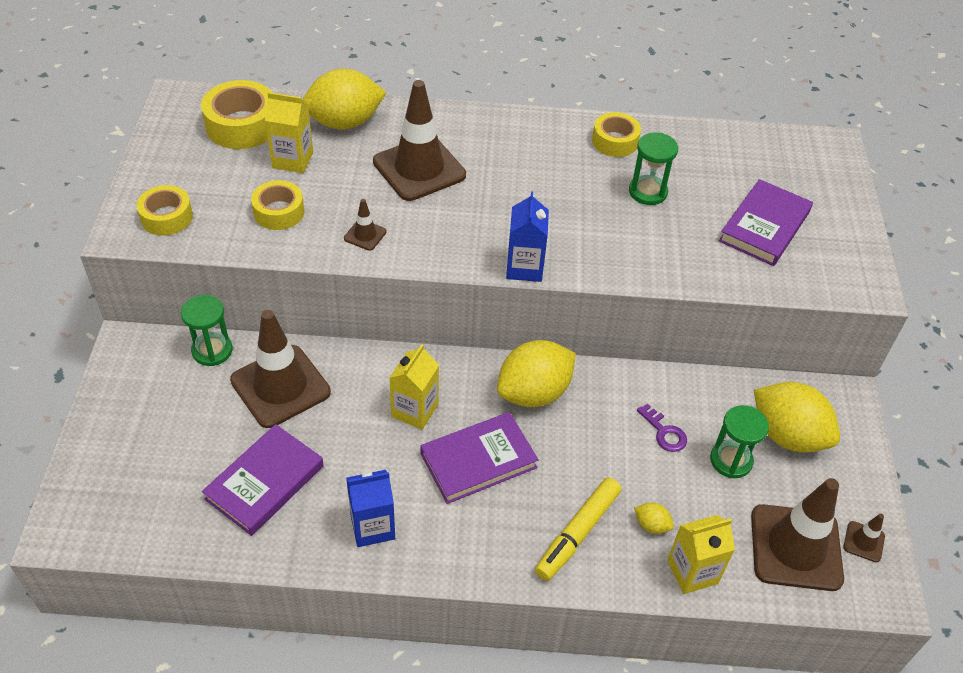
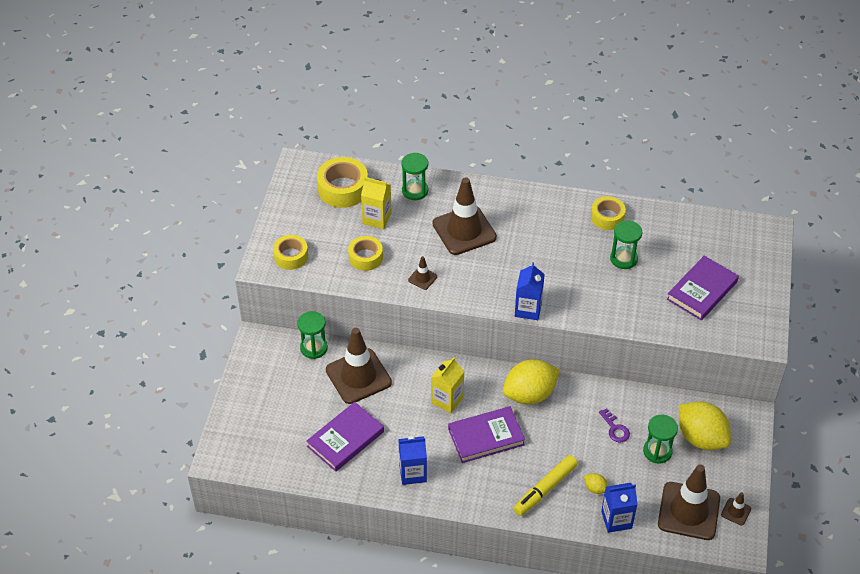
camera: 10 degrees right, 0 degrees up
(345, 122) = (415, 191): yellow lemon -> green hourglass
(692, 572) = (616, 520): yellow carton -> blue carton

